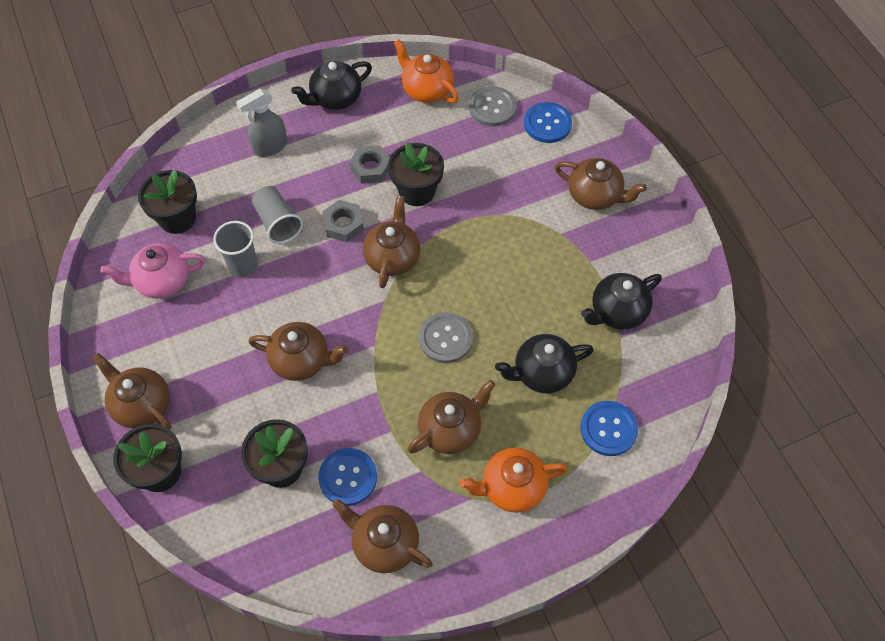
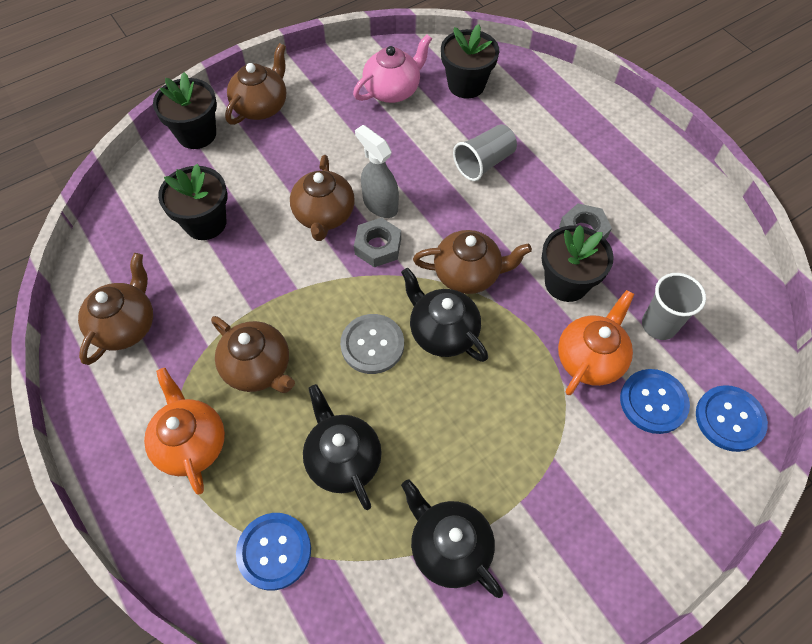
camera: 80 degrees right, 0 degrees up
(162, 281) = (393, 90): pink teapot -> pink teapot turned 75 degrees clockwise
(243, 265) = (425, 146): grey cup -> grey cup (659, 325)
(270, 147) = (578, 136): grey spray bottle -> grey spray bottle (380, 204)
(335, 98) = (668, 180): black teapot -> black teapot (442, 332)
(343, 224) = (498, 220): grey nut -> grey nut (378, 246)
(348, 477) = (197, 280): blue button -> blue button (653, 402)
(426, 90) = (723, 268): orange teapot -> orange teapot (590, 359)
(492, 107) = (727, 346): grey button -> none
(595, 195) = (630, 497): brown teapot -> none

